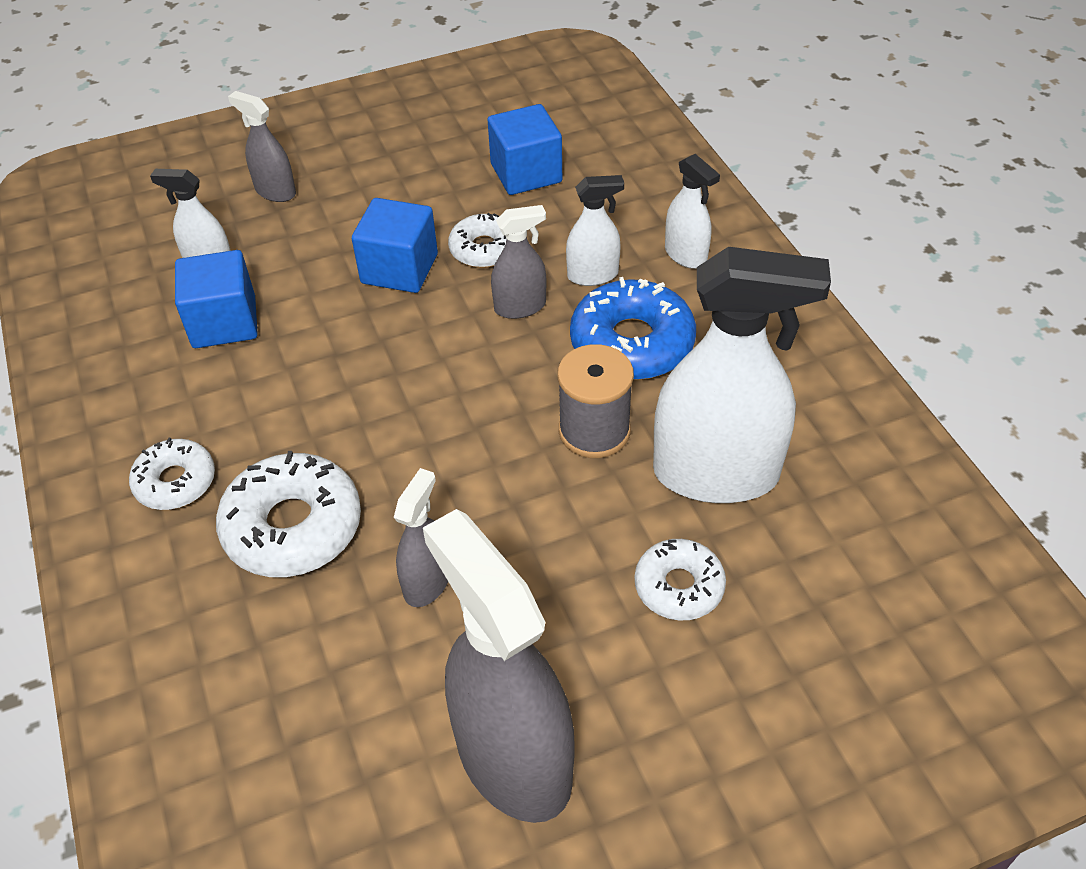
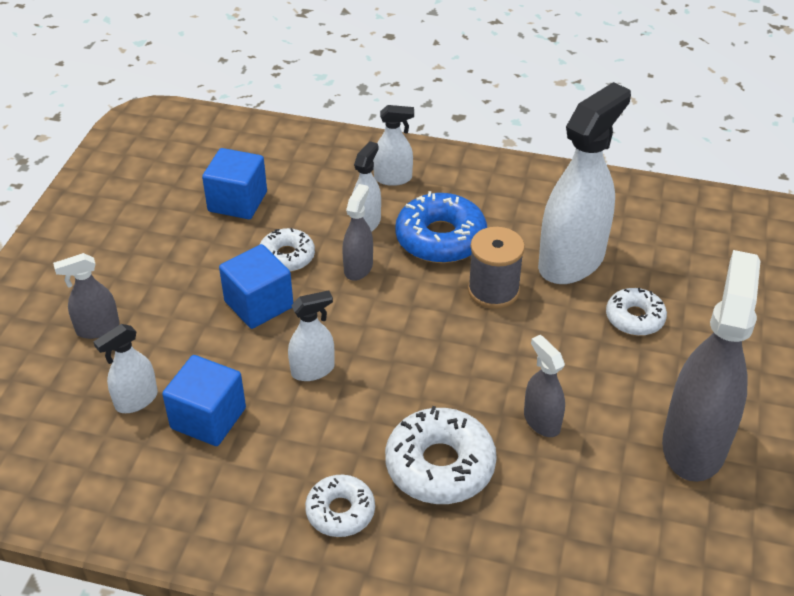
camera: 55 degrees left, 5 degrees down
(345, 356) = (313, 370): none -> white spray bottle
(513, 758) = (694, 444): grey spray bottle -> grey spray bottle turned 105 degrees clockwise

